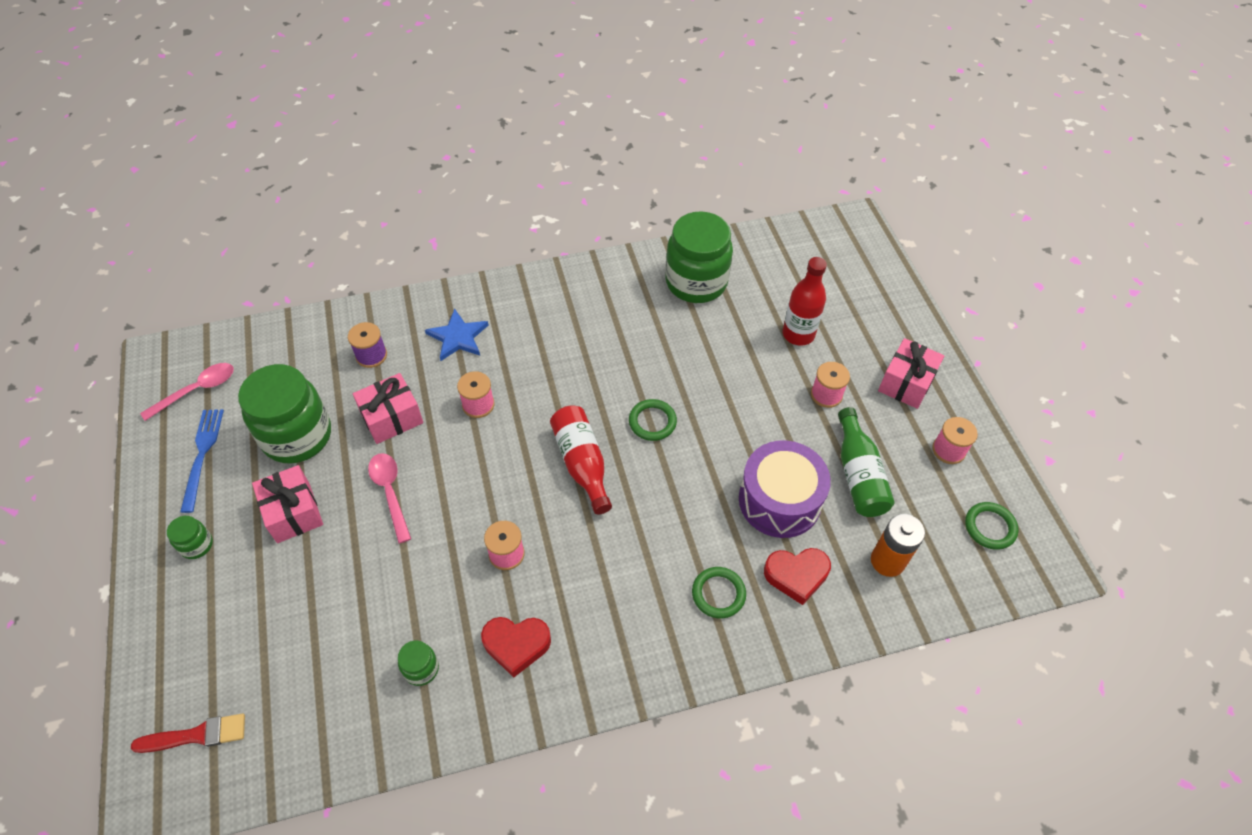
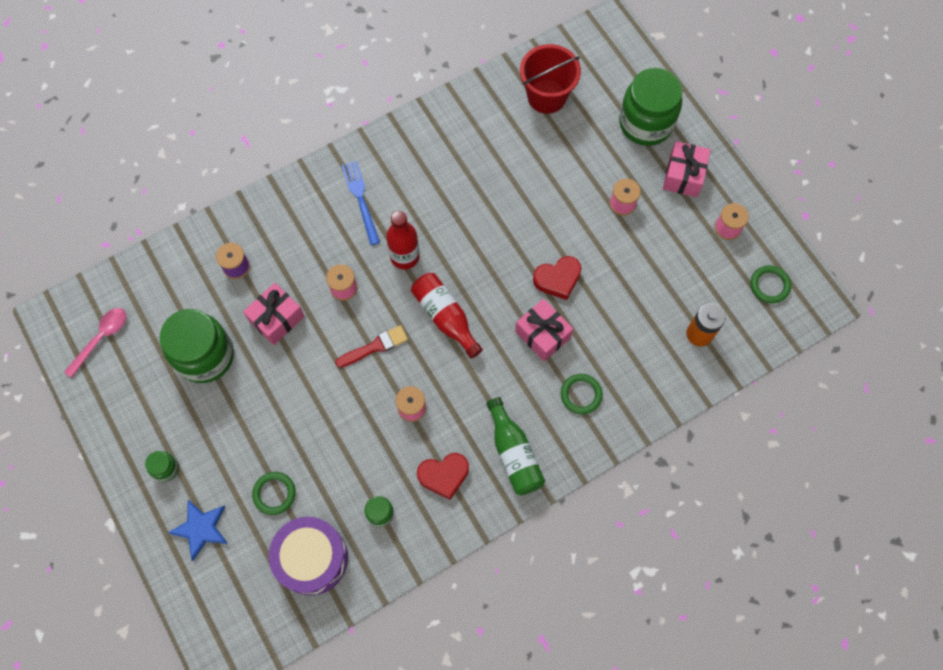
camera: 15 degrees left, 15 degrees up
(197, 735) = (235, 607): red brush -> red brush (375, 346)
(202, 455) = (134, 393): blue fork -> blue fork (361, 199)
(293, 512) = (231, 421): pink gift -> pink gift (542, 334)
(390, 492) = (301, 383): pink spoon -> none
(458, 337) = (303, 230): blue star -> blue star (200, 528)
(652, 422) = (490, 265): green ring -> green ring (274, 493)
(696, 282) = (488, 123): green jar -> green jar (645, 123)
(768, 271) = (546, 96): none -> red bucket
(779, 500) = (607, 306): purple drum -> purple drum (312, 558)
(796, 575) = (635, 364): red heart -> red heart (557, 279)
(798, 334) = (587, 152): red bottle -> red bottle (405, 256)
(858, 474) = (663, 268): green bottle -> green bottle (514, 453)

